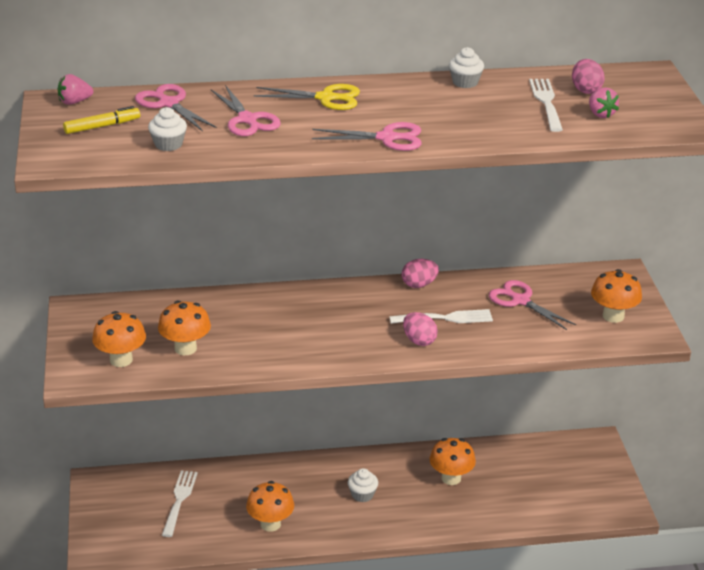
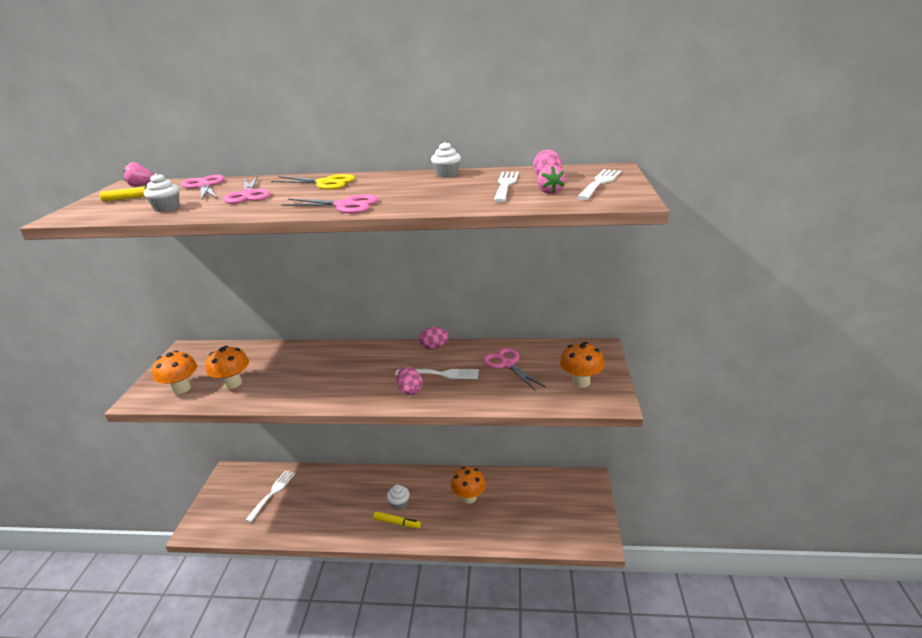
camera: 15 degrees right, 5 degrees down
(270, 524) = (323, 520): orange mushroom -> none
(370, 516) = (397, 523): none -> yellow marker
(647, 100) = (600, 183): none -> white fork

